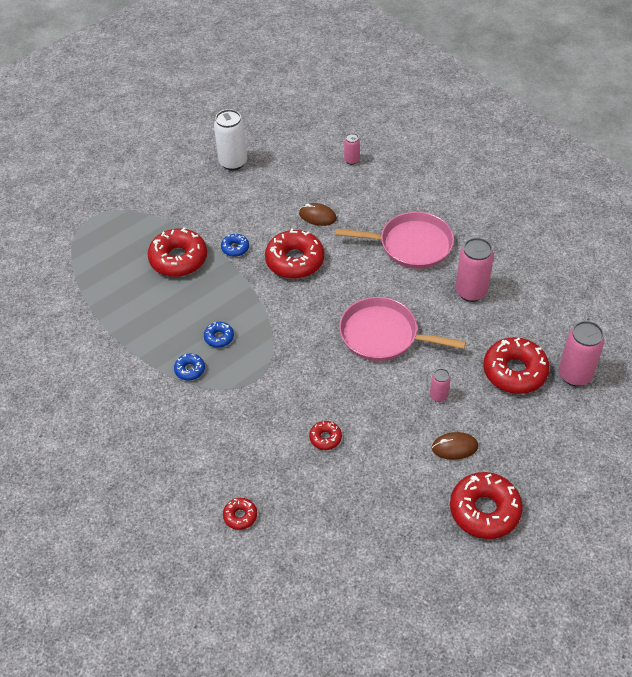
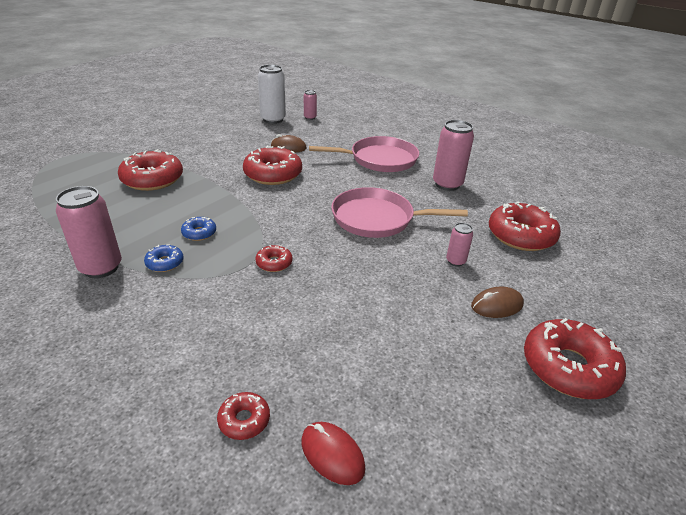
camera: 15 degrees left, 15 degrees down
(233, 162) = (205, 122): white can -> white can (273, 119)
(235, 248) = (212, 169): blue donut -> none
(293, 547) = (332, 454): none -> red mouse
(325, 438) = (342, 312): red donut -> red donut (274, 263)
(574, 375) = (579, 233): pink can -> pink can (101, 268)

